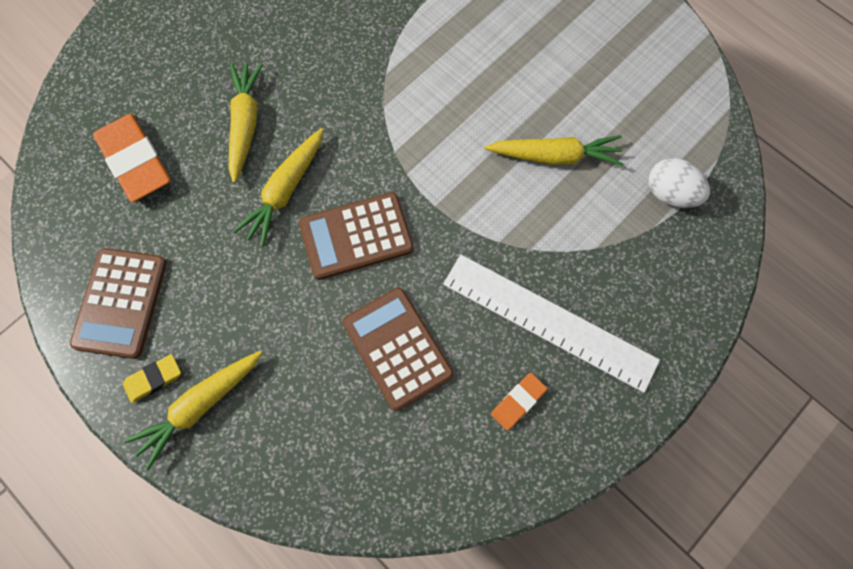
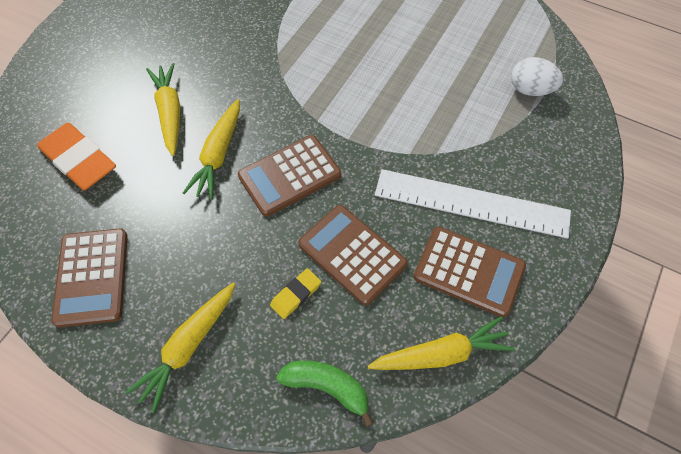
camera: 15 degrees left, 10 degrees down
(153, 379) = (138, 334): yellow eraser -> yellow eraser (296, 295)
(328, 489) = (327, 387): none -> green banana
(518, 402) = (469, 271): orange eraser -> brown calculator
(555, 156) = (432, 83): yellow carrot -> yellow carrot (441, 353)

